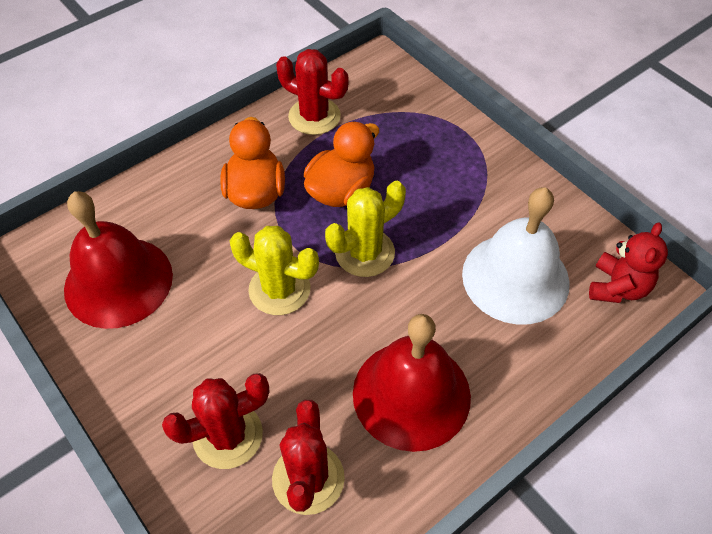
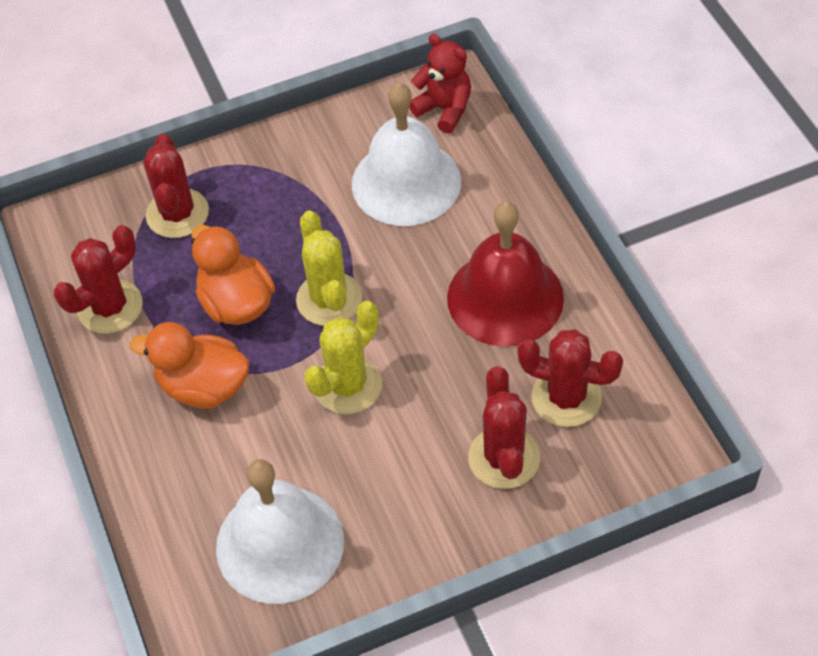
camera: 70 degrees left, 0 degrees up
(118, 281) = (280, 543): red bell -> white bell
(416, 130) = (177, 213): none -> red cactus

